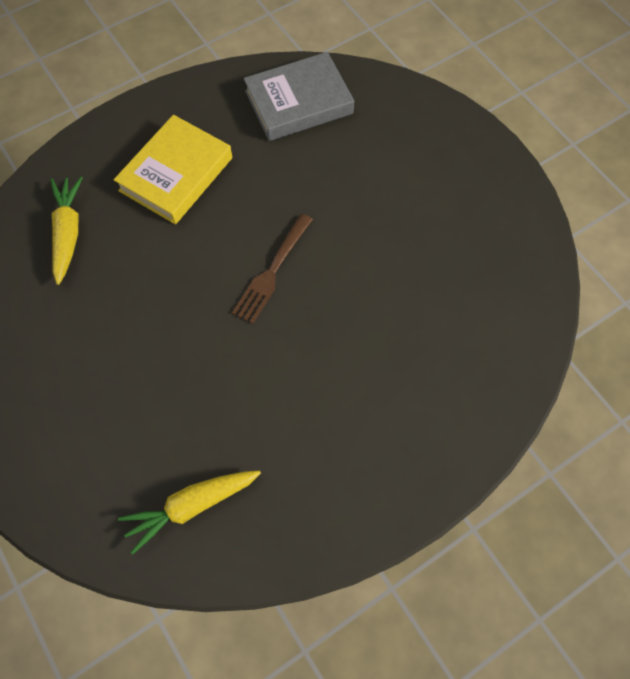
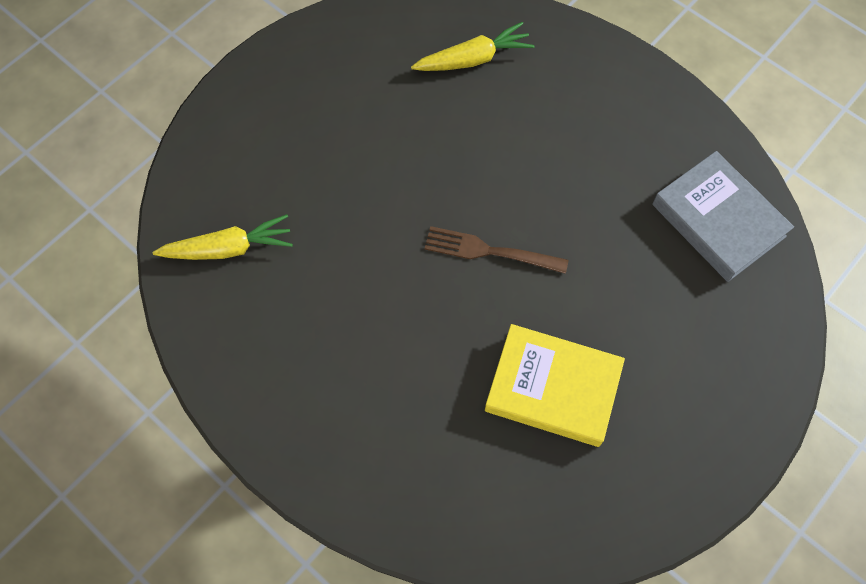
camera: 75 degrees right, 0 degrees up
(176, 174) = (574, 129): yellow book -> yellow book (553, 388)
(191, 506) = (228, 248): yellow carrot -> yellow carrot turned 120 degrees clockwise

